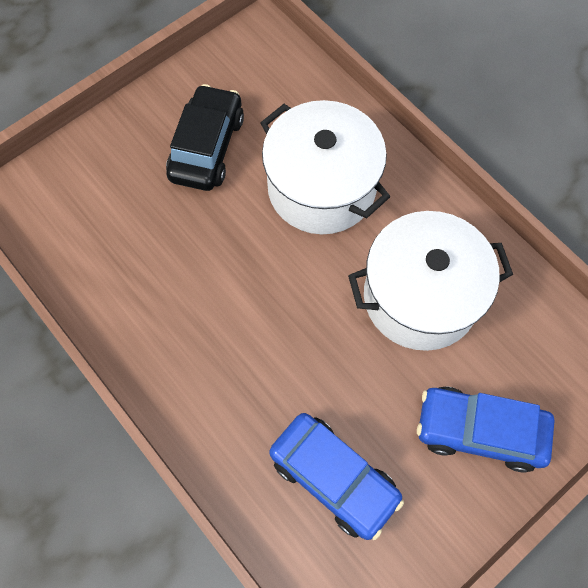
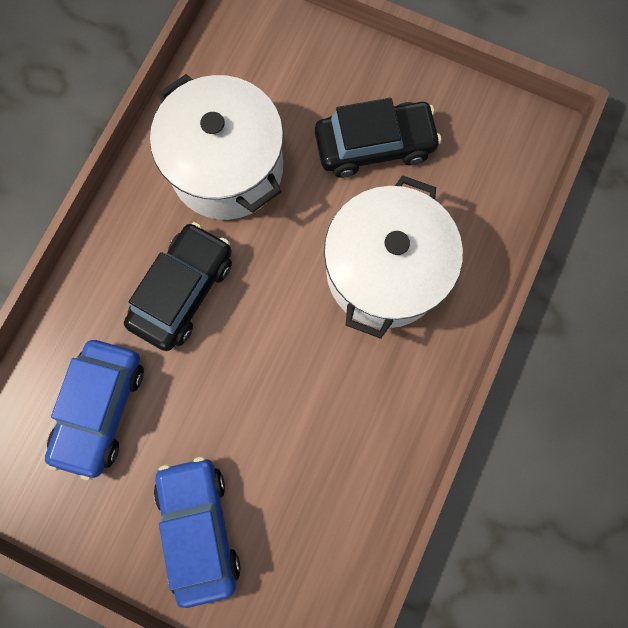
camera: 65 degrees right, 10 degrees up
(257, 357) = (183, 291): none -> black car
(420, 297) = (311, 416): white pot -> white pot (227, 168)

